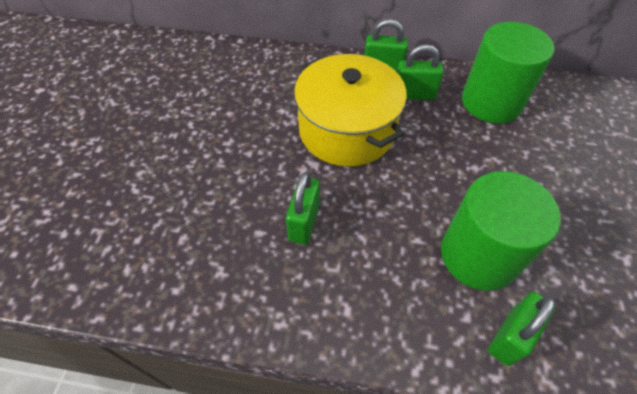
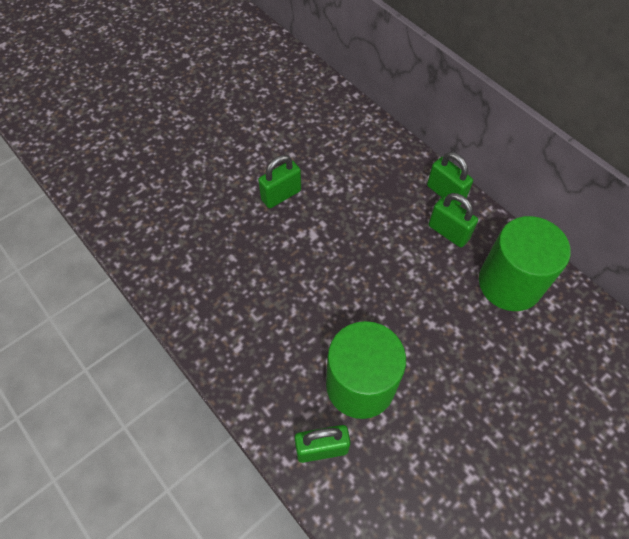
camera: 40 degrees right, 5 degrees up
(304, 222) = (266, 272): green padlock -> green padlock (281, 195)
(347, 130) = (363, 225): yellow pot -> none

